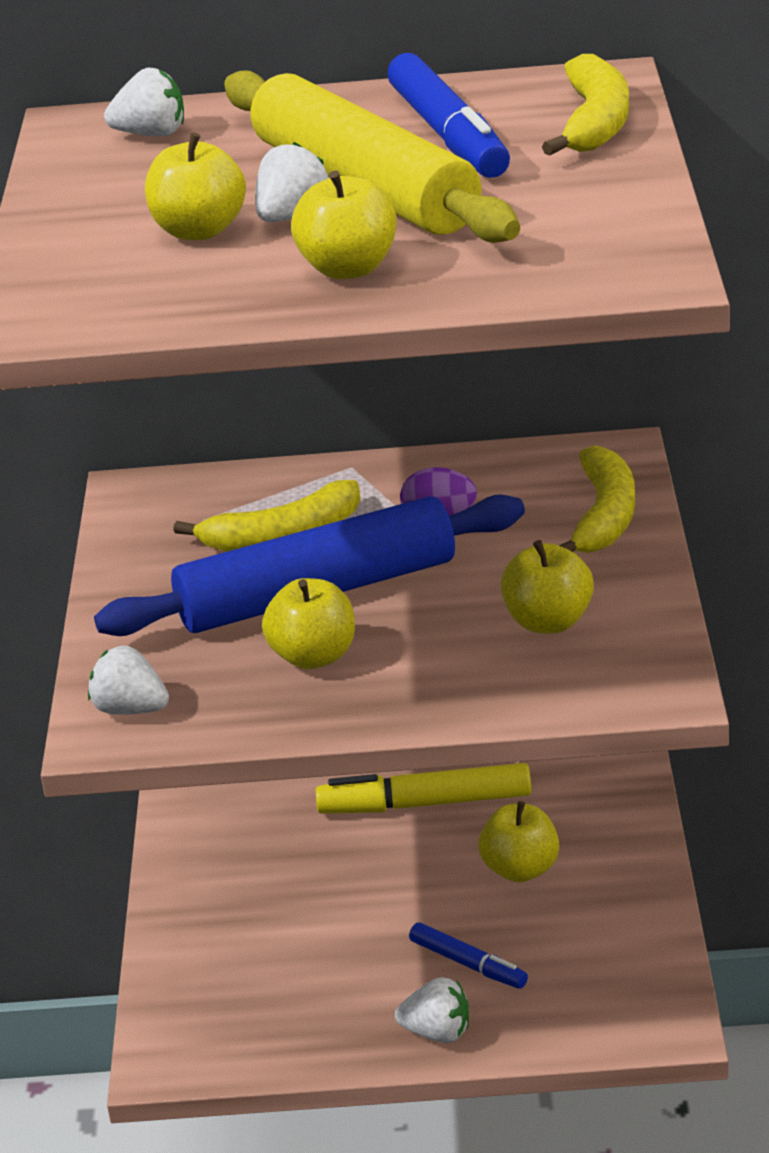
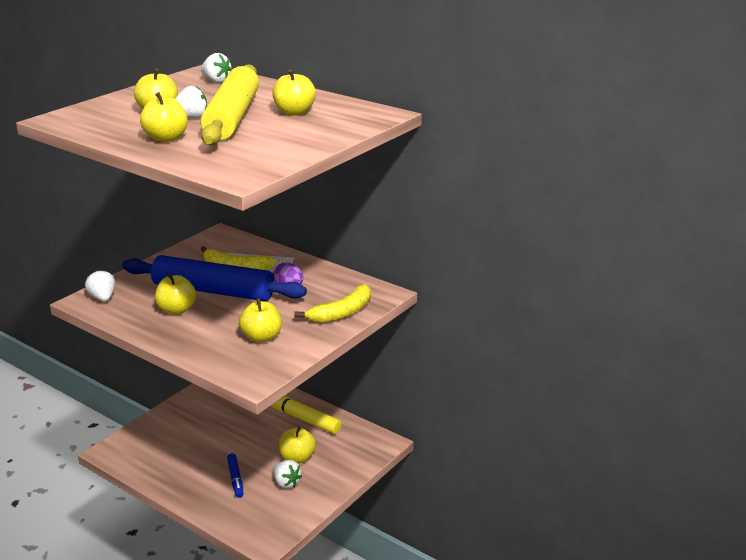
camera: 35 degrees right, 5 degrees down
(437, 1032) = (194, 495): white strawberry -> white strawberry (286, 483)
(449, 135) = (294, 112): blue marker -> yellow apple
(595, 123) = (347, 126): yellow banana -> none

